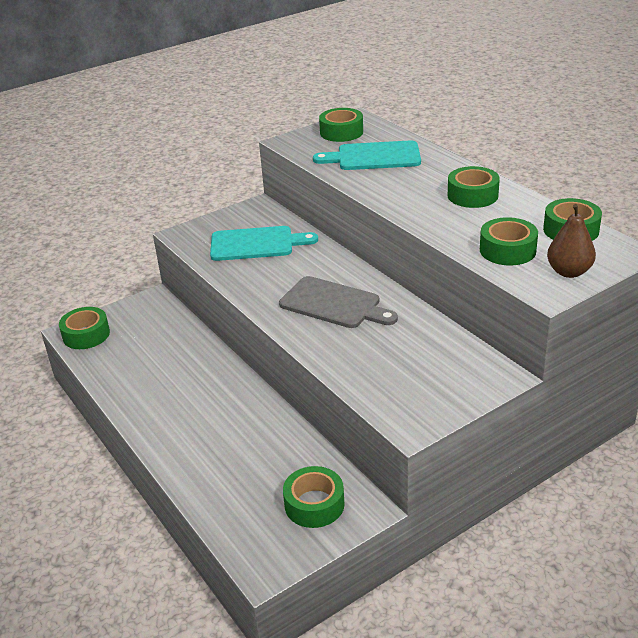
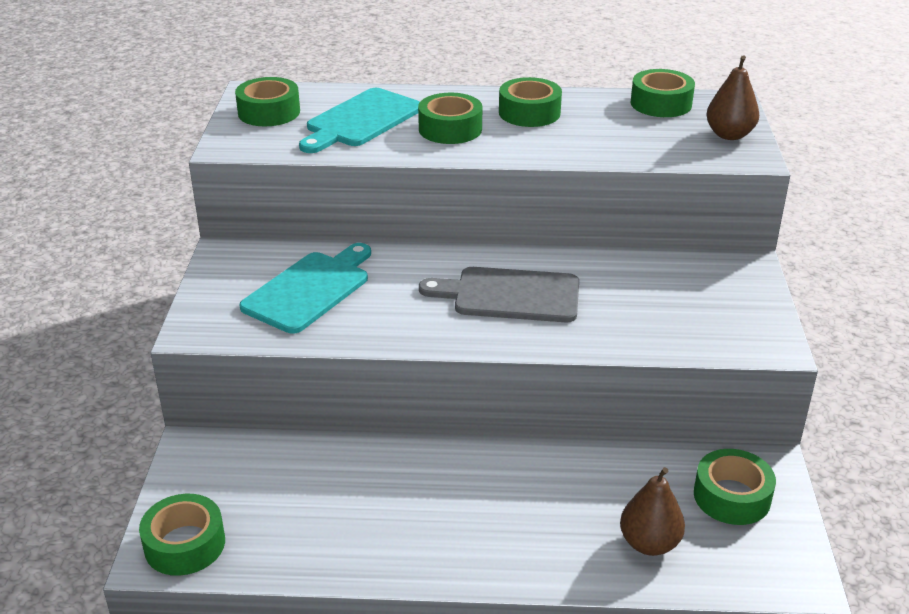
camera: 55 degrees left, 0 degrees up
(234, 487) = (649, 543): none -> brown pear
(334, 304) = (510, 295): grey cutting board -> grey cutting board turned 150 degrees counterclockwise
(507, 250) = (655, 142): green tape -> green tape (450, 129)

